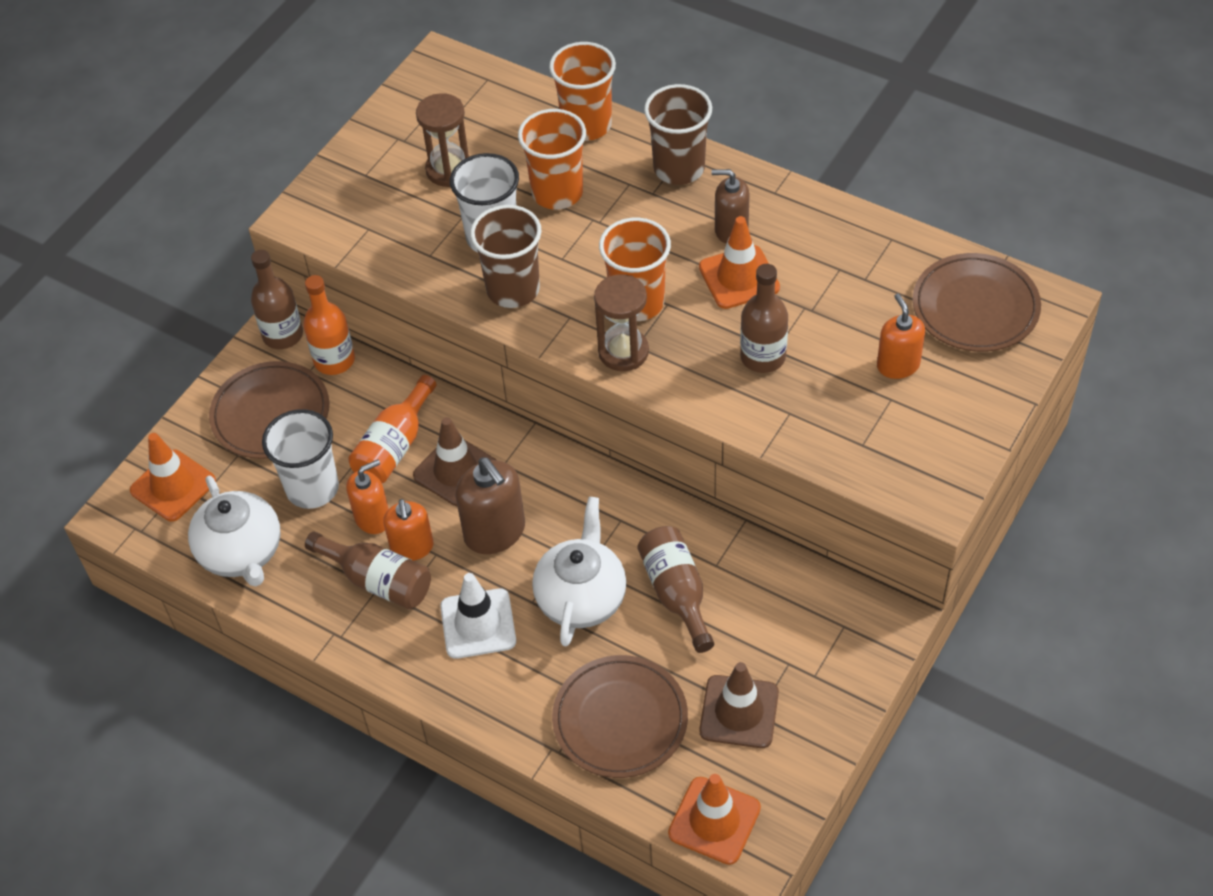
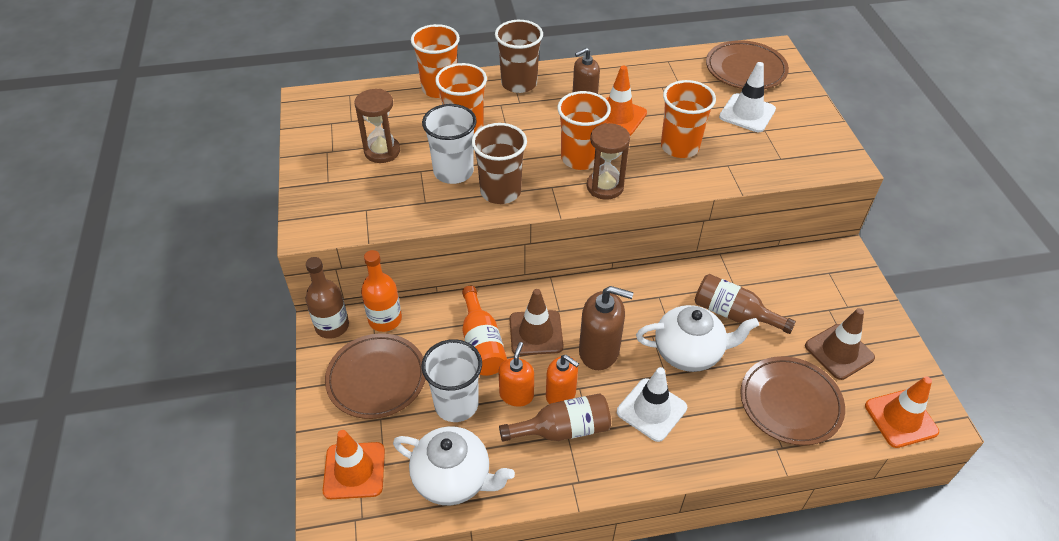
camera: 45 degrees left, 5 degrees down
(581, 597) = (689, 352): white teapot -> white teapot turned 120 degrees clockwise
(763, 357) = (679, 147): brown bottle -> orange cup
(898, 365) = (747, 113): orange soap dispenser -> white traffic cone

